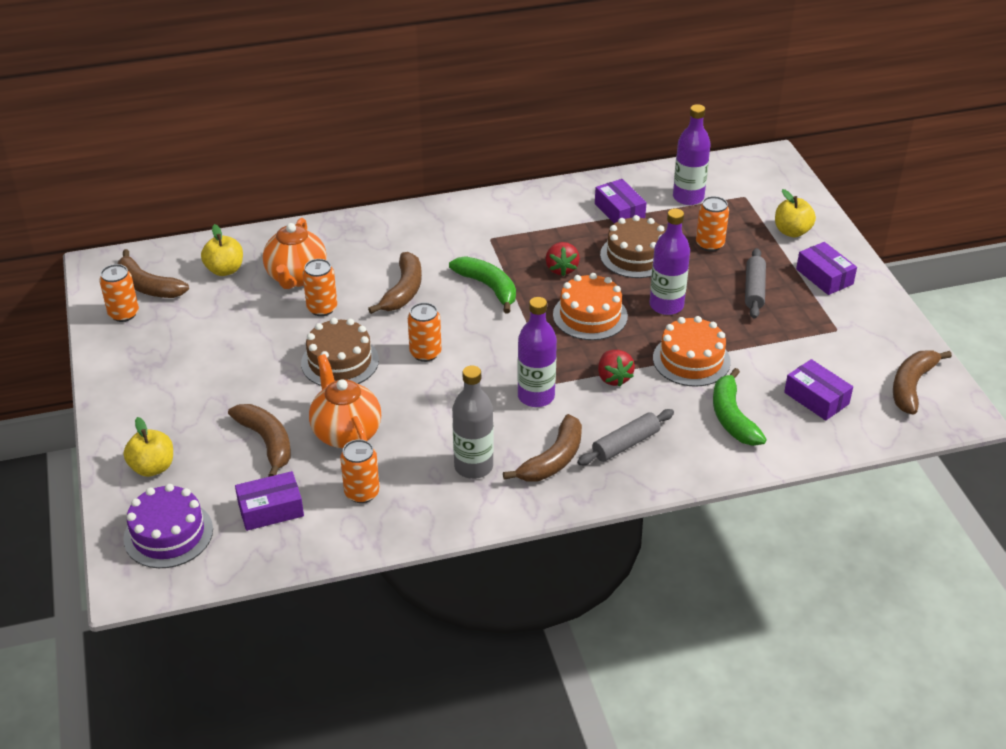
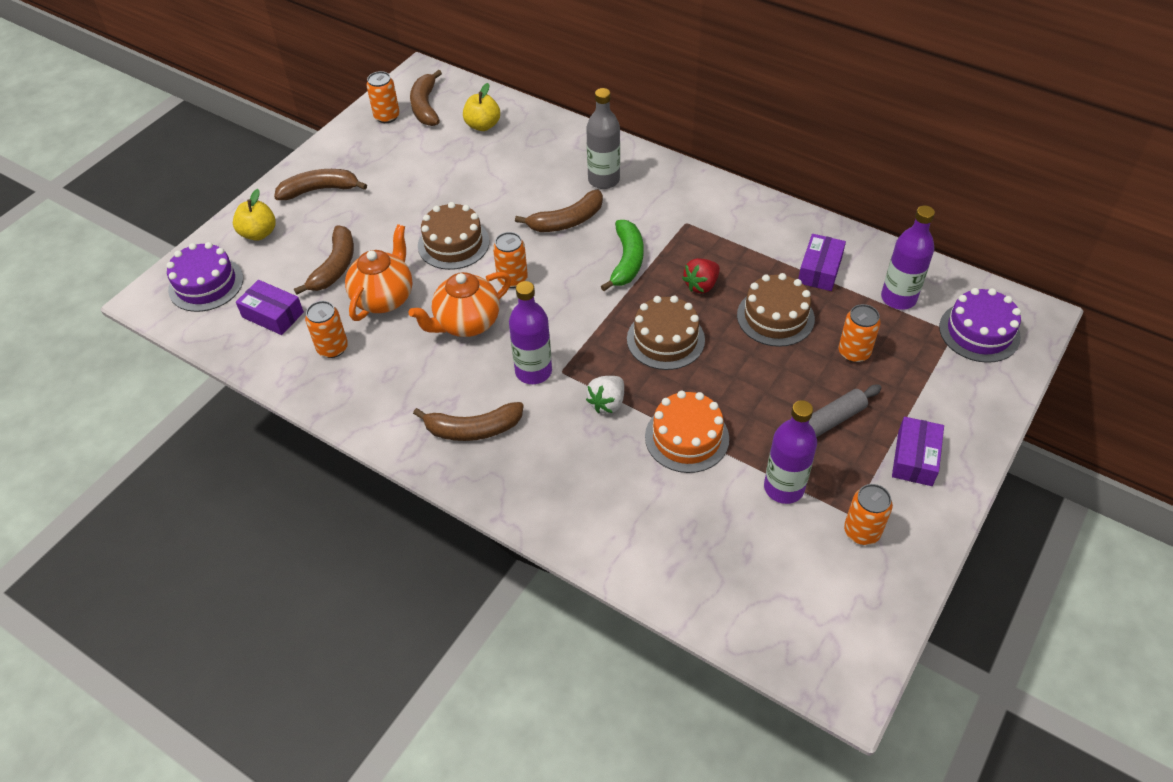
camera: 50 degrees right, 10 degrees up
(296, 277) = (516, 161): orange teapot -> orange teapot (466, 323)
(322, 308) = (498, 196): orange can -> orange can (862, 531)
(473, 466) = (419, 388): grey bottle -> grey bottle (603, 180)
(590, 315) = (665, 339): orange cake -> brown cake
(613, 378) = (607, 403): red strawberry -> white strawberry
(625, 444) = (537, 462): grey rolling pin -> none
(666, 305) = (736, 377): purple bottle -> purple bottle (784, 488)
(732, 417) = (645, 511): green banana -> none
(757, 187) = (979, 332): none -> purple cake
(792, 231) = (948, 395): yellow apple -> none
(816, 398) = (737, 556): purple box -> none
(912, 386) = (840, 621): brown banana -> brown banana (320, 190)

